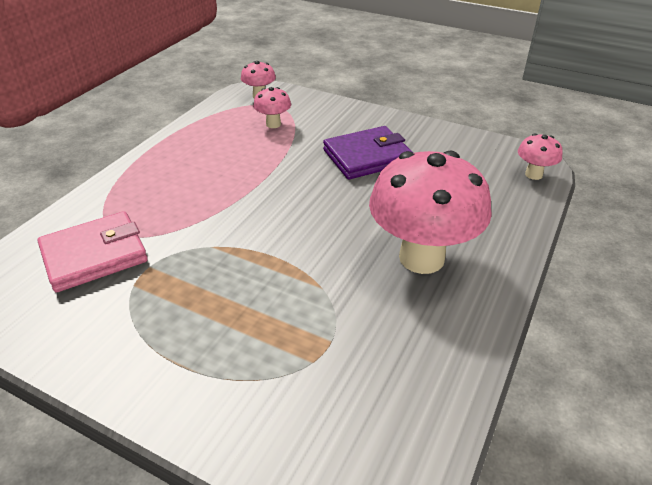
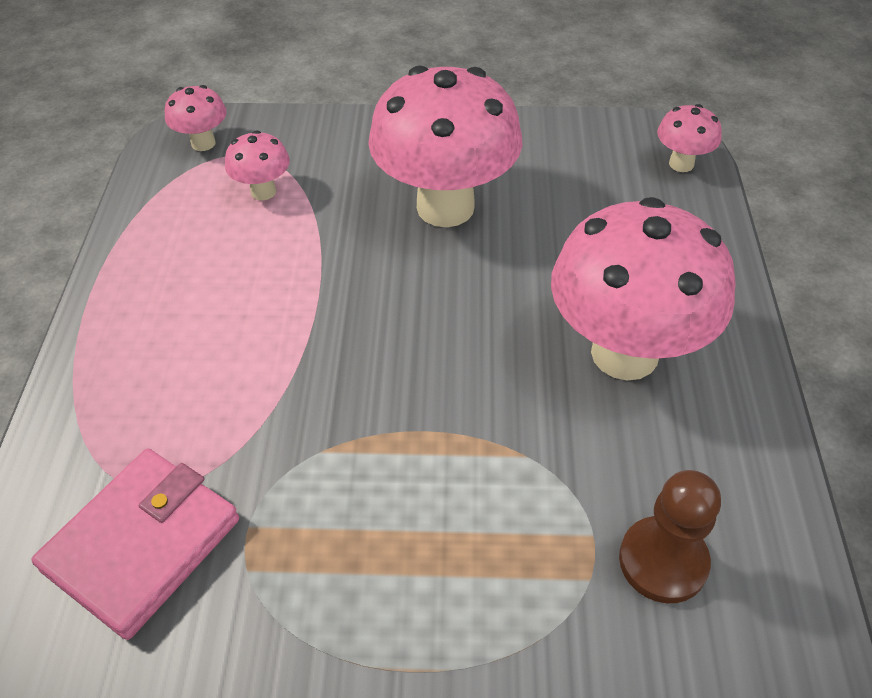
camera: 25 degrees left, 10 degrees up
(364, 370) = (663, 561): none -> brown pawn
(367, 157) = (445, 207): purple wallet -> pink mushroom

